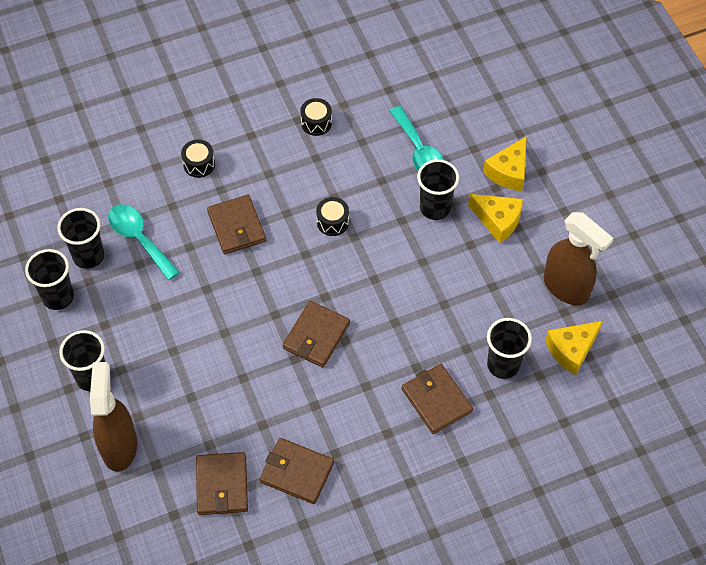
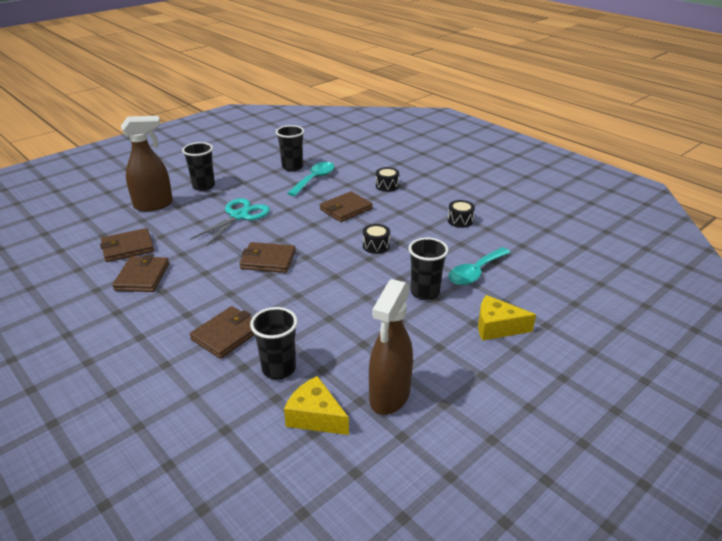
camera: 70 degrees right, 25 degrees down
(58, 297) = (258, 165): black cup -> none
(199, 347) = (239, 216): none -> turquoise scissors
(498, 220) = (438, 332): yellow cheese -> none

